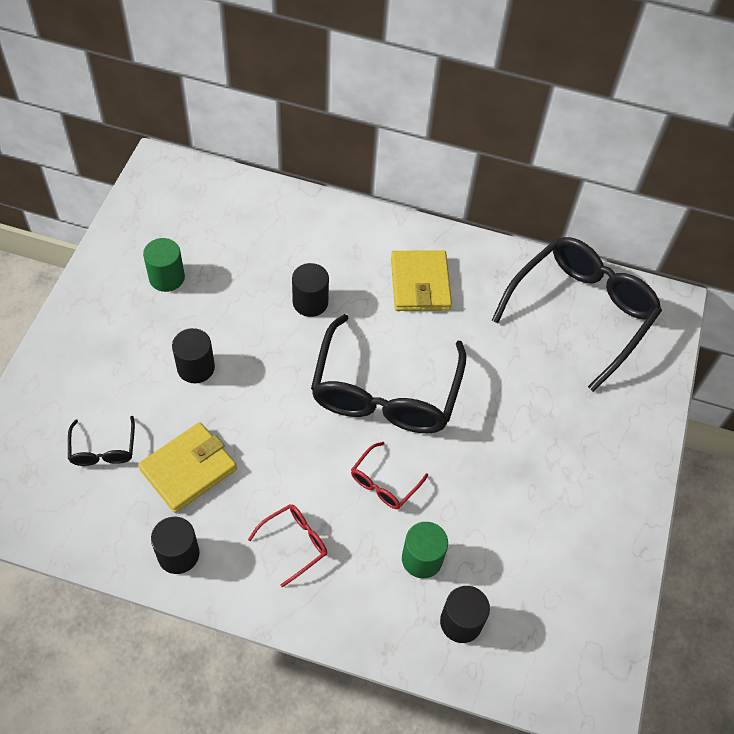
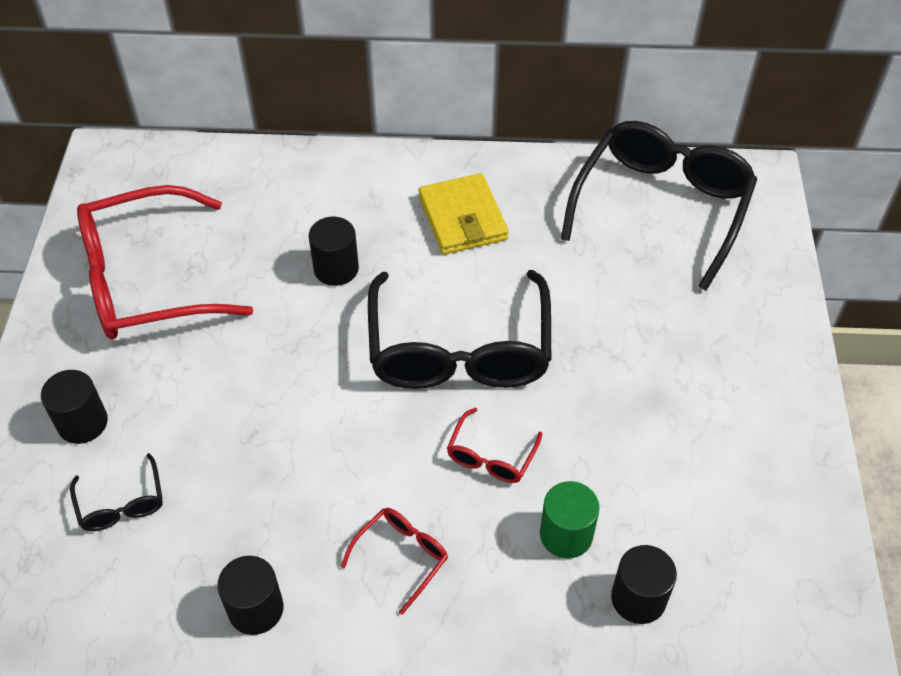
camera: 10 degrees left, 5 degrees down
(167, 277) = (148, 280): green cylinder -> red glasses
(188, 469) = (240, 501): yellow wallet -> none
(196, 367) = (215, 377): black cylinder -> black cylinder (82, 423)

